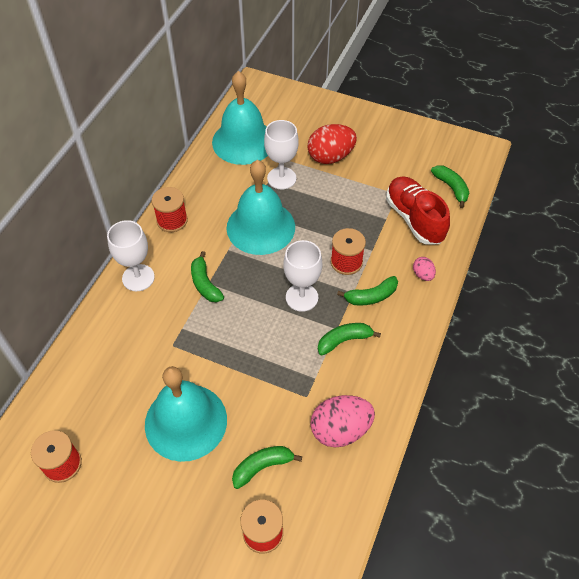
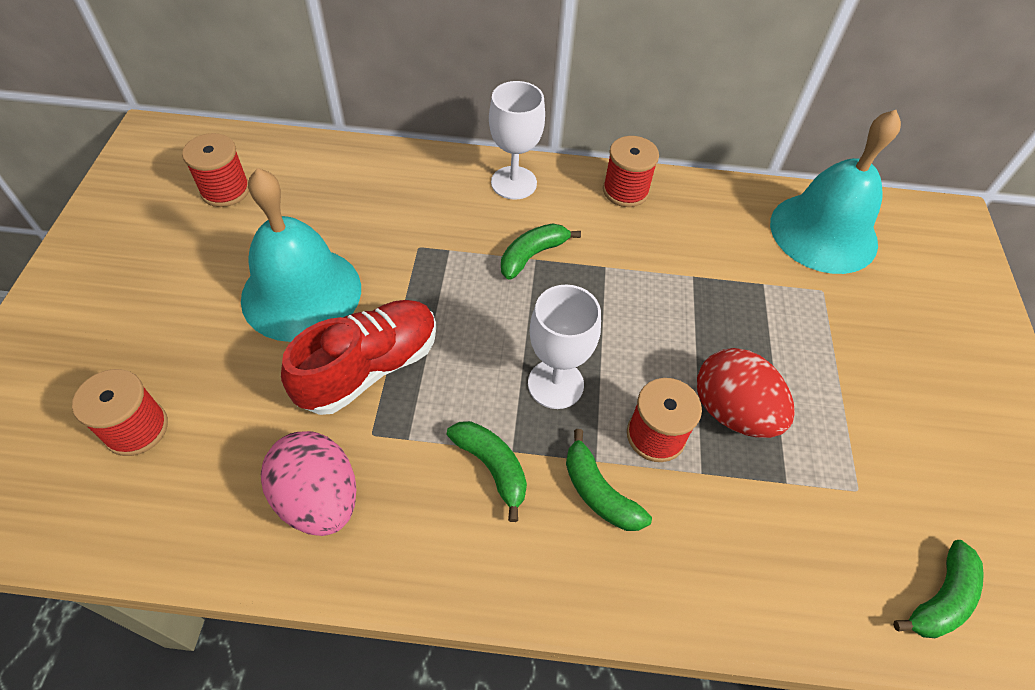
camera: 70 degrees right, 0 degrees up
(260, 227) = (667, 296): turquoise bell -> none
(262, 467) = (241, 402): green banana -> none
(281, 178) = (781, 300): white goblet -> none
(330, 157) = (873, 359): red egg -> red egg (732, 412)
(414, 219) = (815, 536): red shoe -> red shoe (369, 368)
(422, 275) = (687, 578): pink egg -> none

